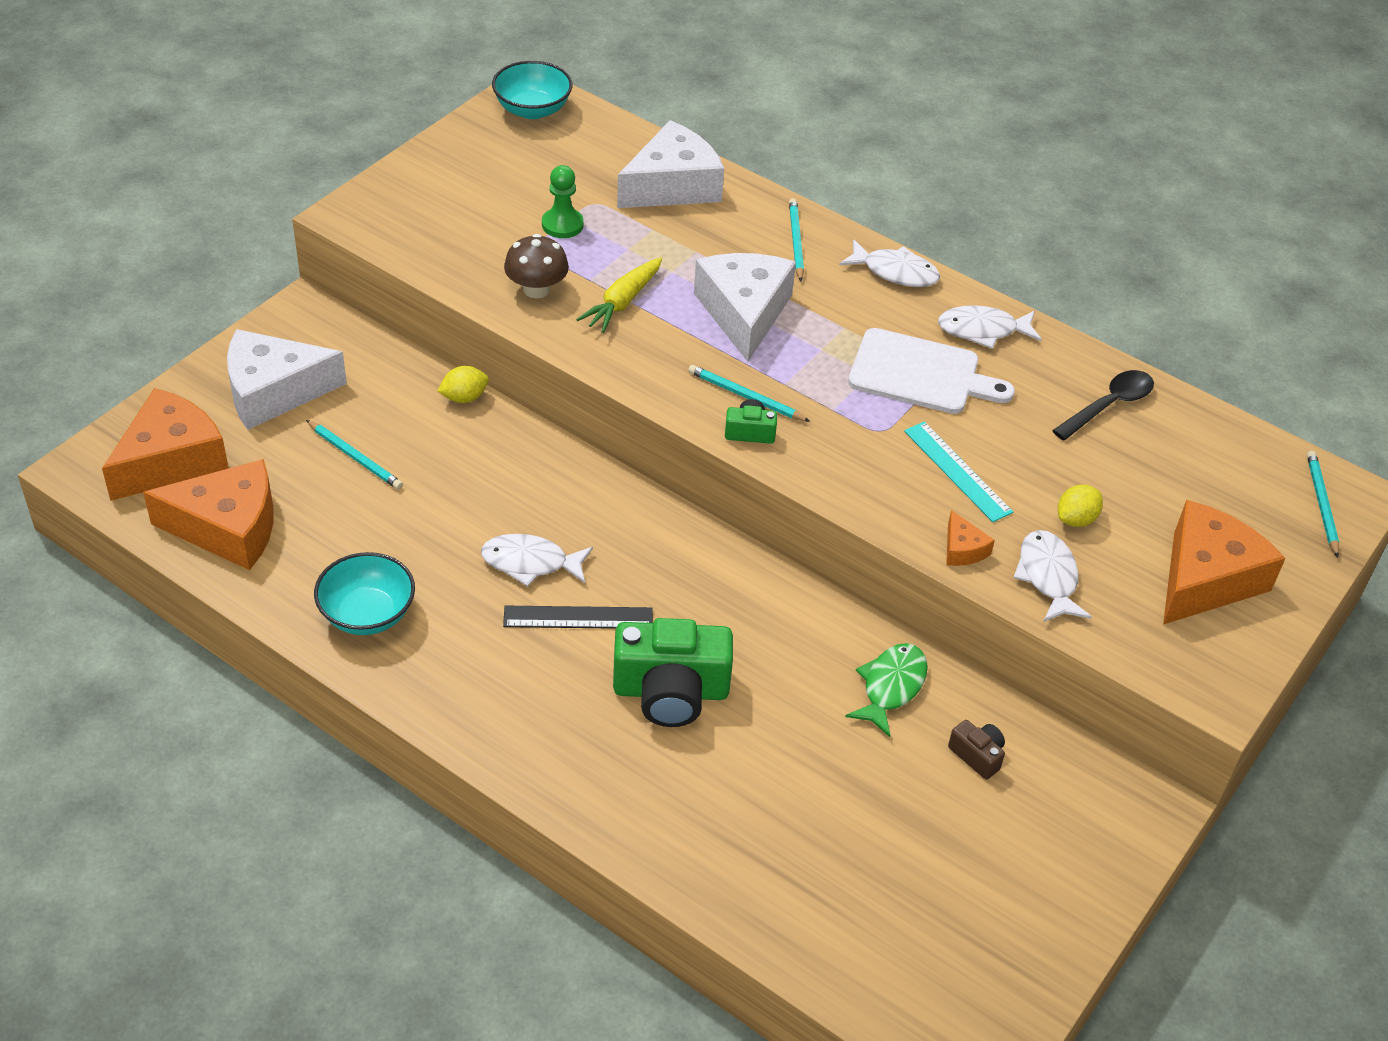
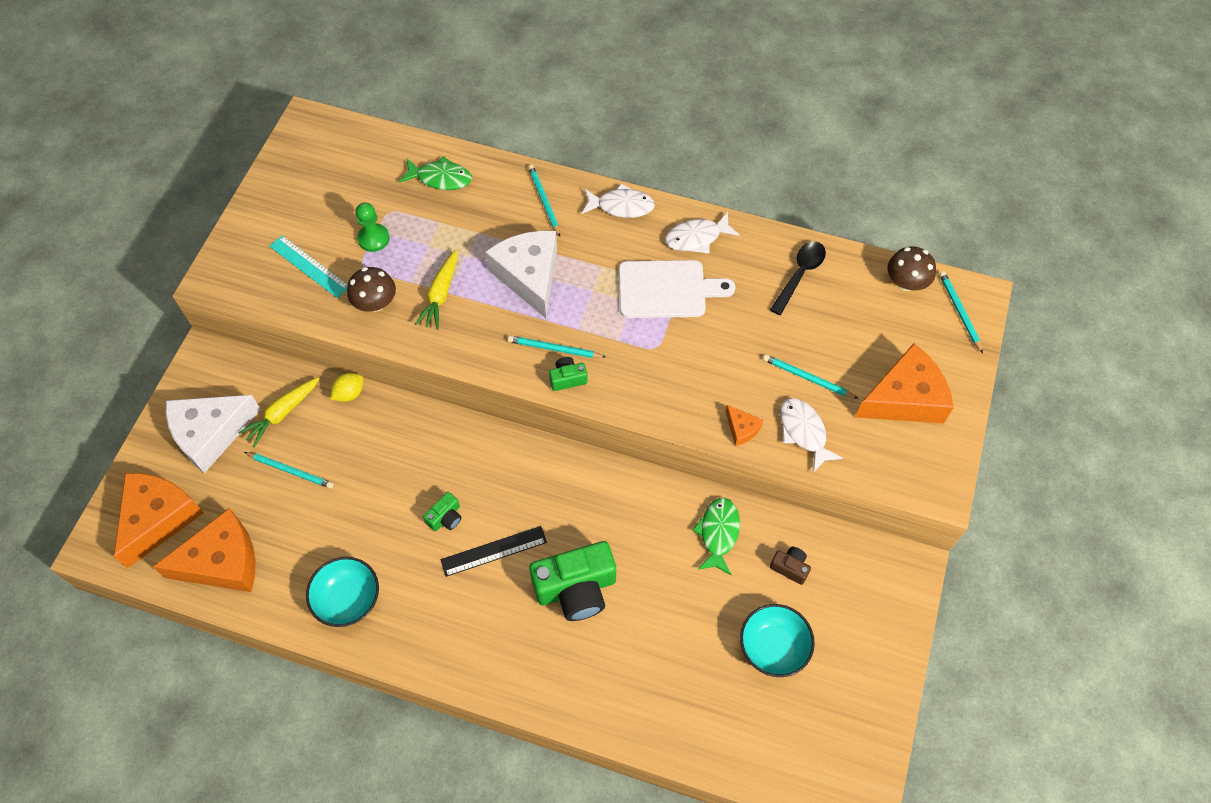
camera: 15 degrees left, 15 degrees up
(371, 395) = (282, 413): none -> yellow carrot
(530, 563) = (445, 517): white fish -> green camera
(532, 110) = (314, 139): turquoise bowl -> turquoise bowl (773, 647)
(672, 186) = (440, 178): white cheese -> green fish
(957, 471) = (717, 364): turquoise ruler -> turquoise ruler (309, 266)
(1076, 519) = (807, 378): yellow lemon -> turquoise pencil
(1205, 579) = (904, 398): orange cheese -> orange cheese turned 45 degrees clockwise
(1256, 452) = (906, 282): none -> brown mushroom

